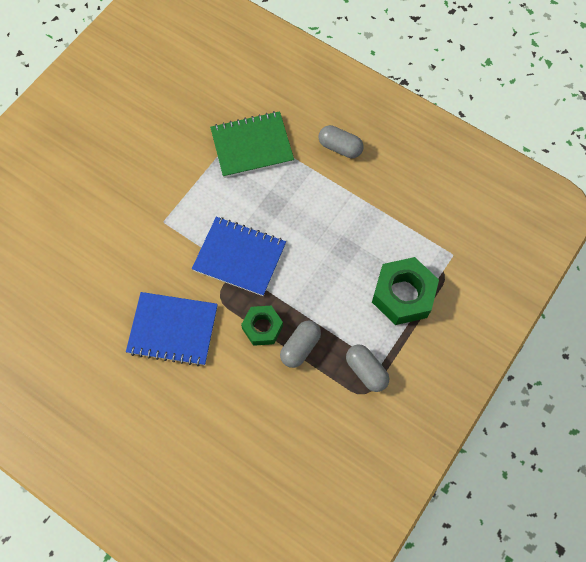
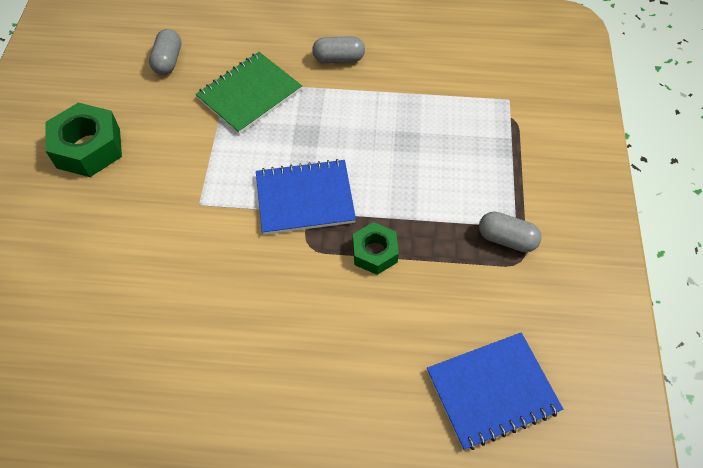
camera: 30 degrees left, 10 degrees down
(173, 329) = (279, 304): blue notebook -> blue notebook (492, 391)
(300, 347) = (426, 251): grey capsule -> grey capsule (168, 61)
(403, 295) = (490, 155): green nut -> green nut (88, 148)

